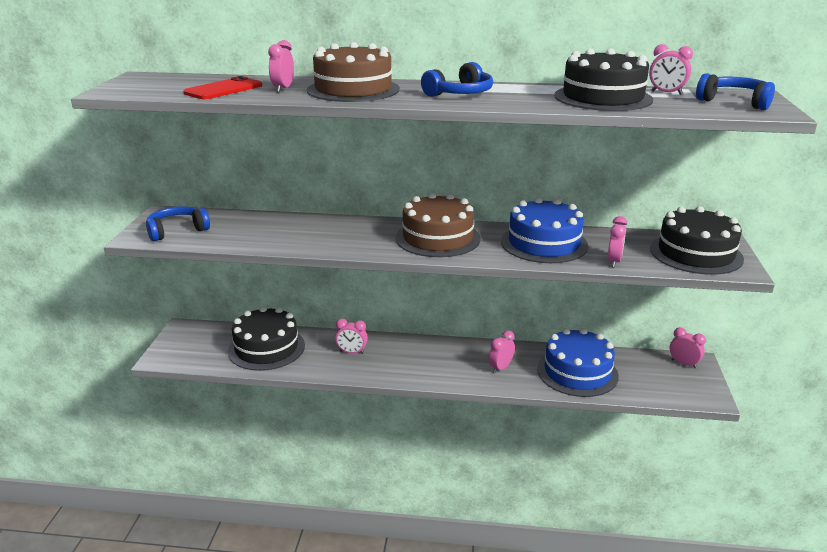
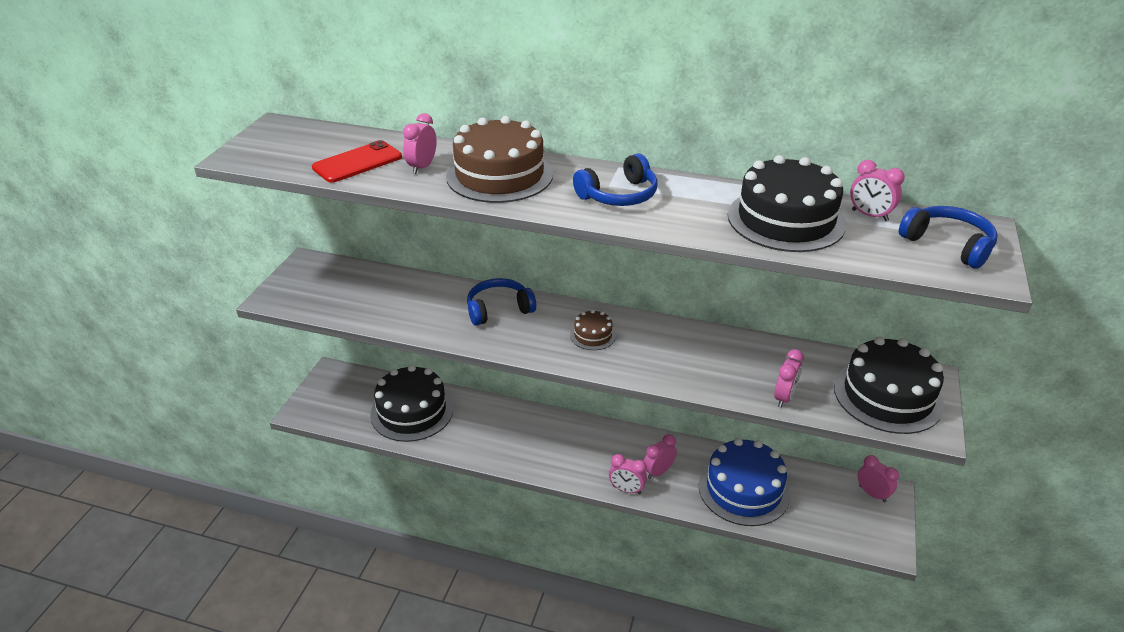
camera: 10 degrees right, 10 degrees up
(177, 231) = (315, 292): blue headphones -> blue headphones (499, 309)
(352, 352) = (501, 428): pink clock -> pink clock (626, 489)
(438, 238) = (593, 335): brown cake -> brown cake, size x0.47
(544, 243) = (711, 358): blue cake -> none

